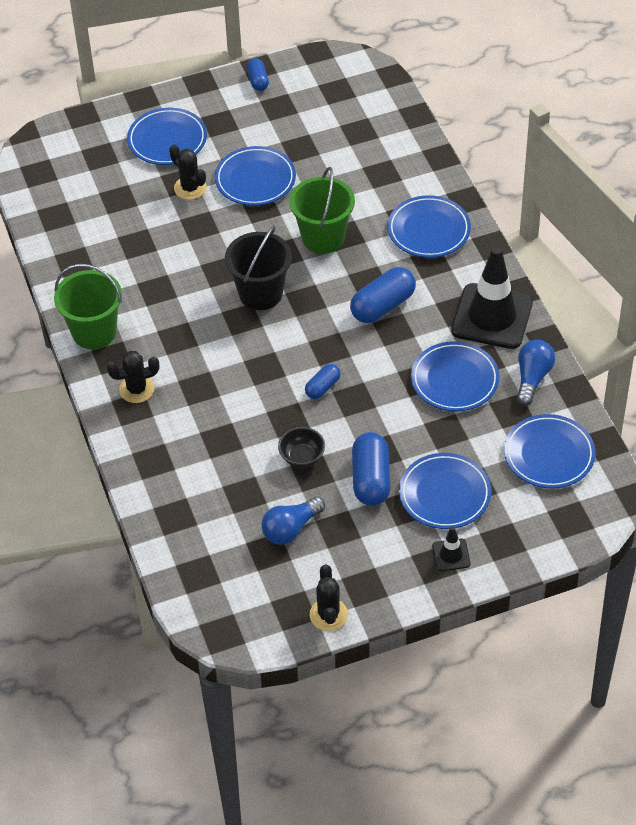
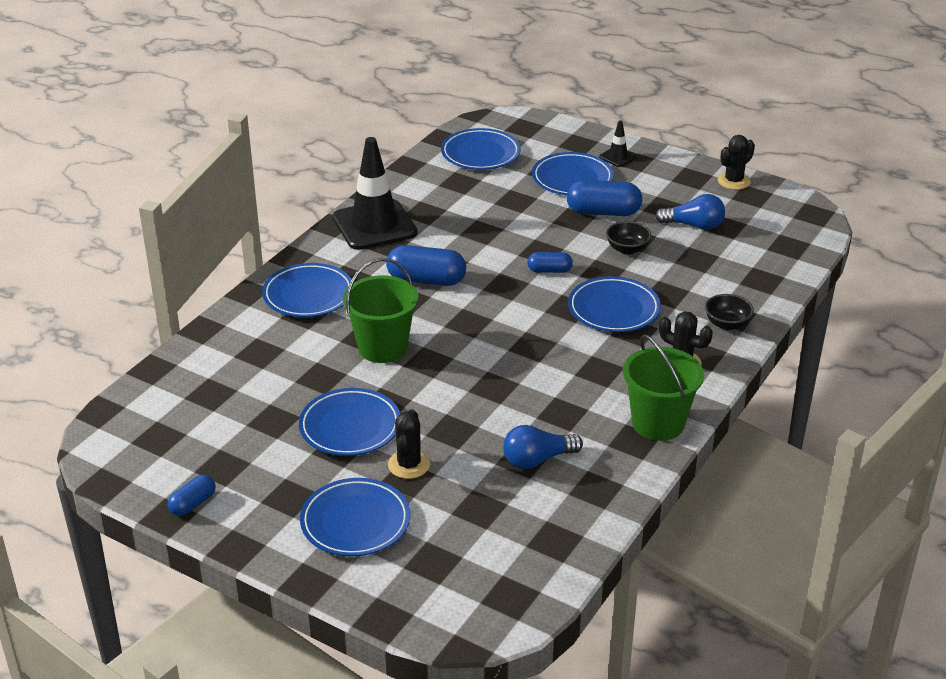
camera: 130 degrees left, 15 degrees down
(148, 449) = (727, 324): none -> black bowl
(260, 293) = (491, 350): black bucket -> none
(371, 479) = (603, 212): blue capsule -> blue capsule turned 45 degrees clockwise
(454, 380) = (462, 216): blue plate -> blue plate (613, 309)
(532, 378) = (417, 185): blue light bulb -> blue light bulb (537, 460)

